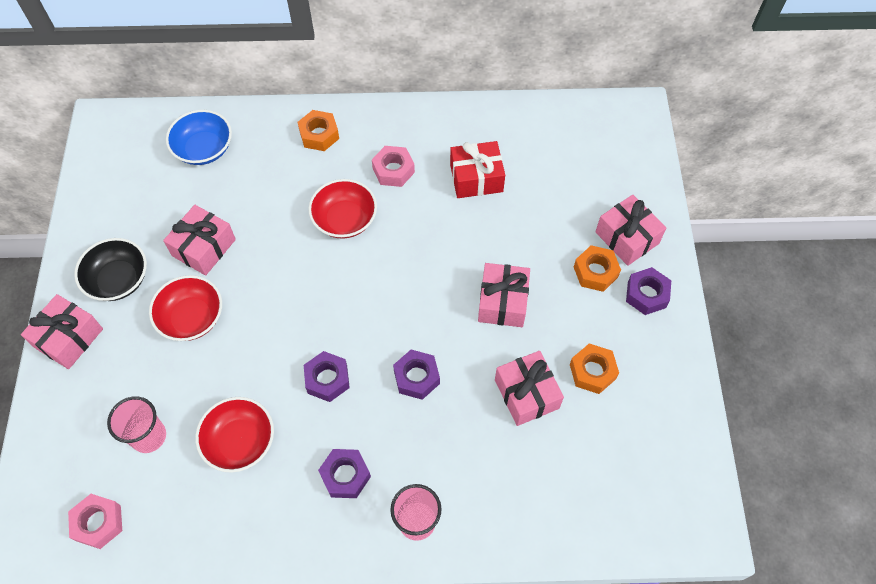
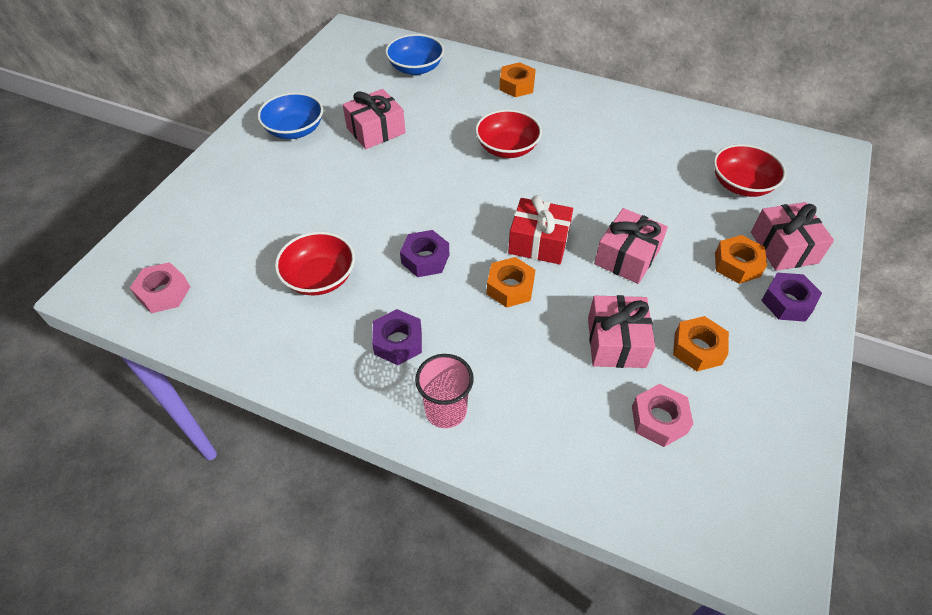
camera: 25 degrees right, 10 degrees down
(69, 338) = (231, 155): pink gift -> none
(118, 279) = (295, 130): black bowl -> blue bowl
(149, 436) = (247, 245): pink cup -> none
(192, 318) = (336, 174): red bowl -> red bowl (741, 185)
(393, 170) = (570, 127): pink nut -> pink nut (659, 419)
(416, 377) = (510, 287): purple nut -> orange nut
(476, 178) = (646, 155): red gift -> red gift (539, 242)

